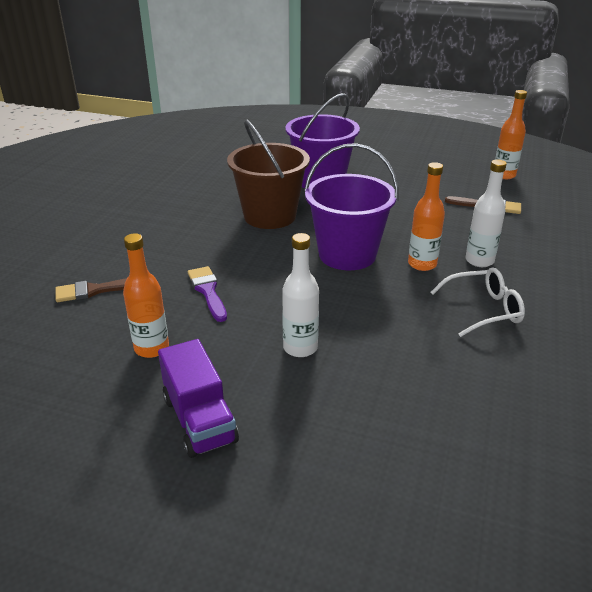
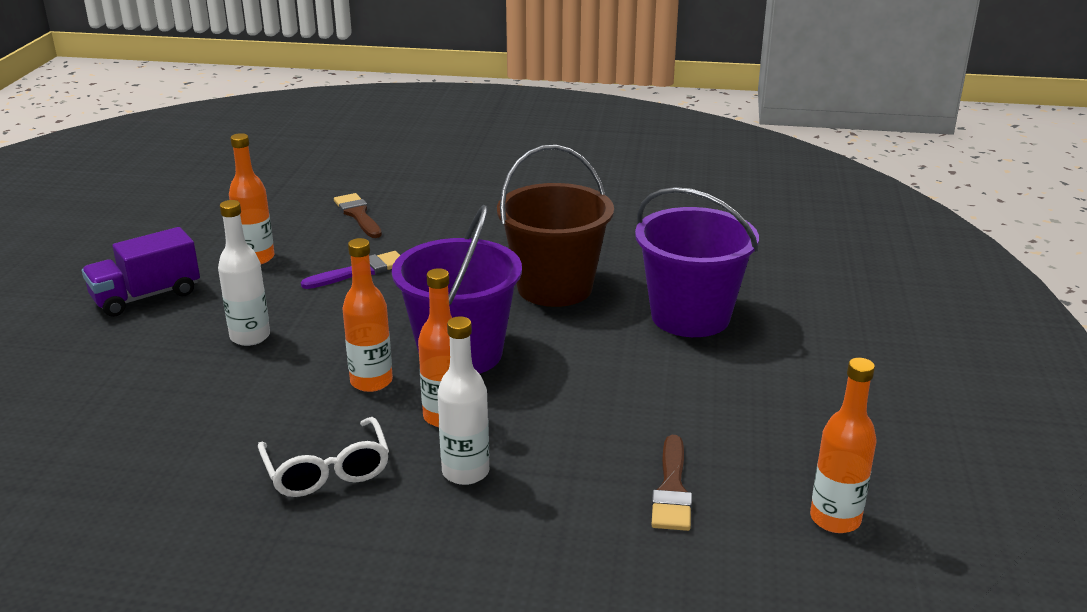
camera: 80 degrees right, 5 degrees down
(377, 290) = (371, 381): none -> orange bottle

